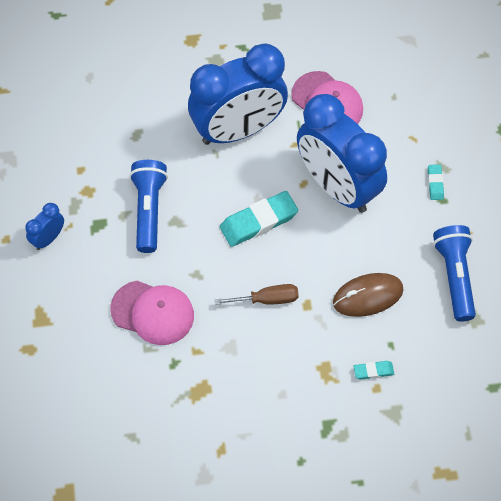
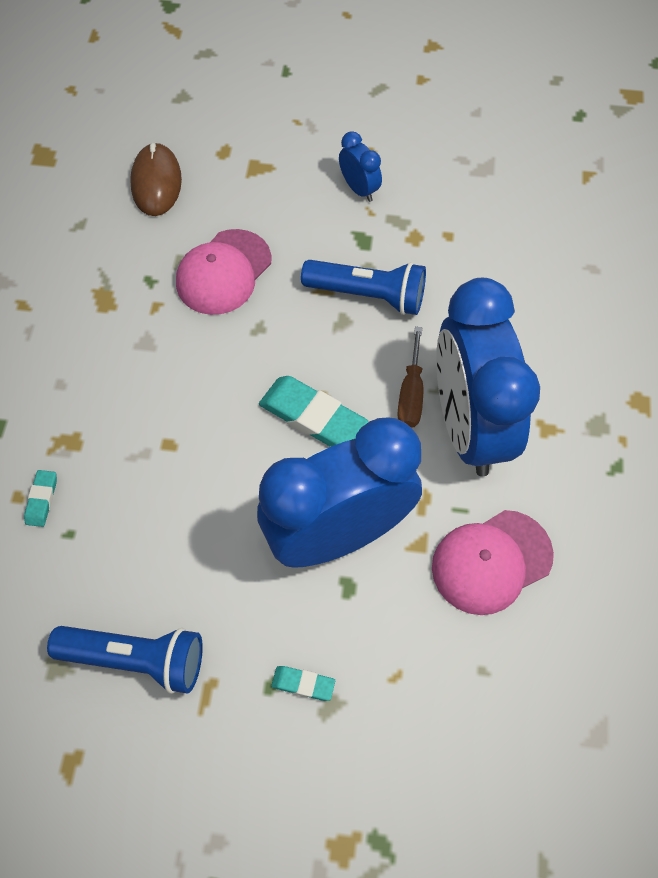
camera: 105 degrees right, 0 degrees up
(258, 221) = (313, 417): turquoise eraser -> turquoise eraser turned 45 degrees counterclockwise
(267, 299) = (194, 399): brown screwdriver -> brown screwdriver (411, 393)
(368, 296) = (151, 525): brown mouse -> brown mouse (156, 182)

